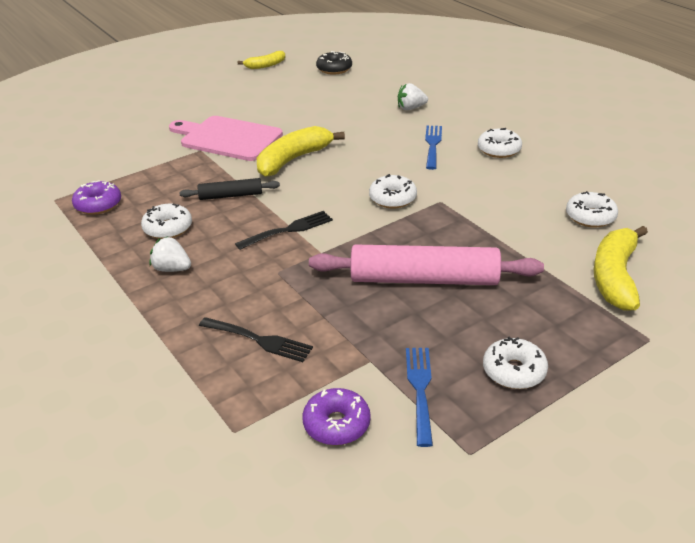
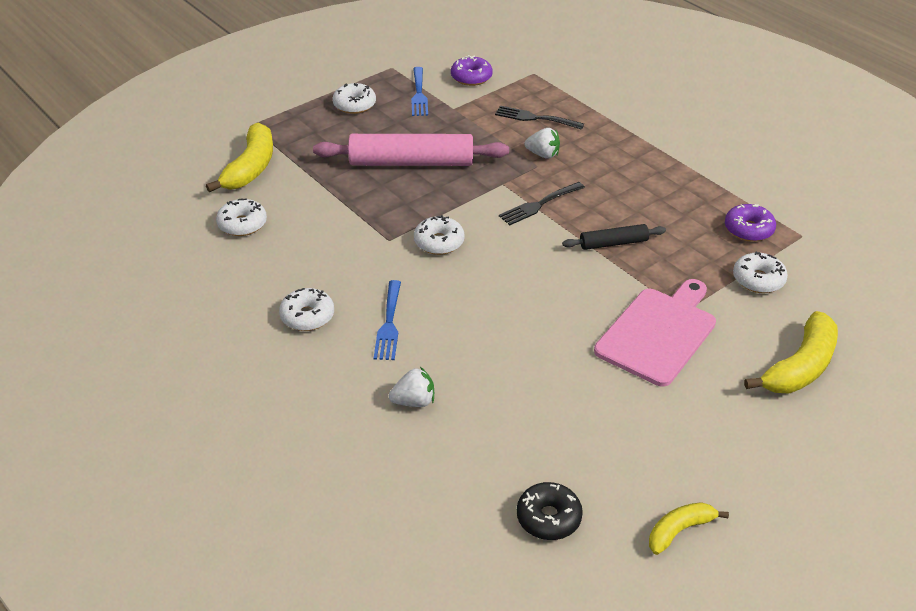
camera: 175 degrees right, 5 degrees up
(168, 228) = (658, 204): white donut -> white donut (758, 280)
(172, 269) = (630, 167): white strawberry -> white strawberry (543, 154)
(227, 138) = (658, 333): pink cutting board -> pink cutting board turned 75 degrees counterclockwise
(293, 159) = (560, 296): yellow banana -> yellow banana (800, 367)

